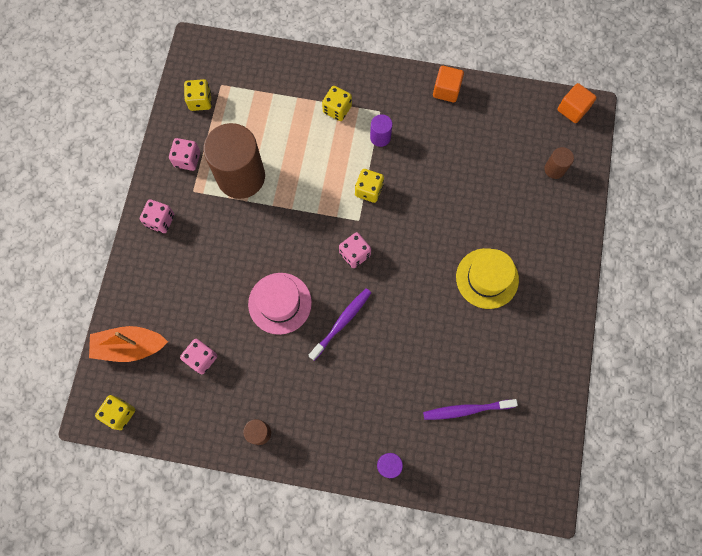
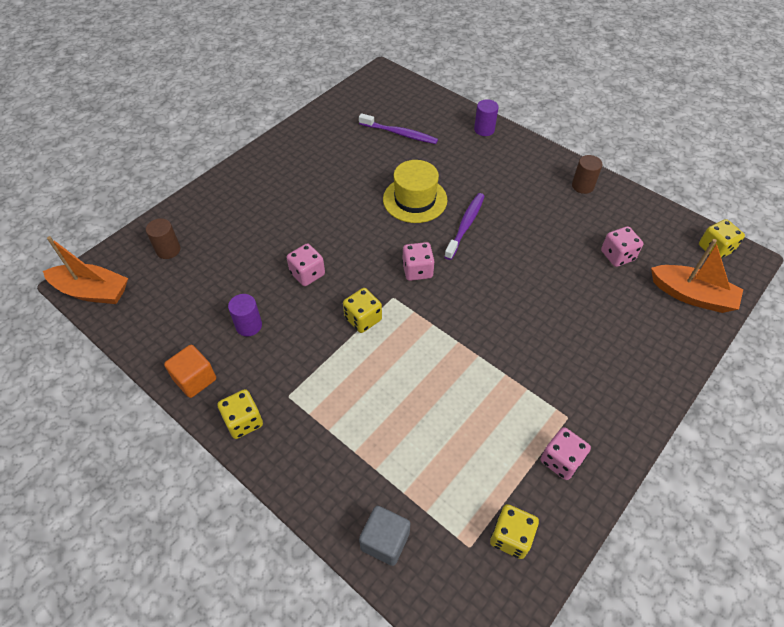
camera: 150 degrees left, 20 degrees down
(160, 220) = (622, 402): pink dice -> pink dice (307, 274)
(241, 176) = (500, 404): brown cylinder -> none
(269, 64) = (385, 541): none -> grey cube
(280, 303) = (517, 264): pink hat -> none
(337, 109) = (336, 425): yellow dice -> yellow dice (243, 421)
(341, 322) = (465, 225): purple toothbrush -> purple toothbrush turned 135 degrees clockwise
(380, 137) = (310, 366): purple cylinder -> purple cylinder (249, 325)
(487, 278) = (310, 200): yellow hat -> yellow hat (415, 199)
(572, 109) = (92, 291): orange cube -> orange boat

